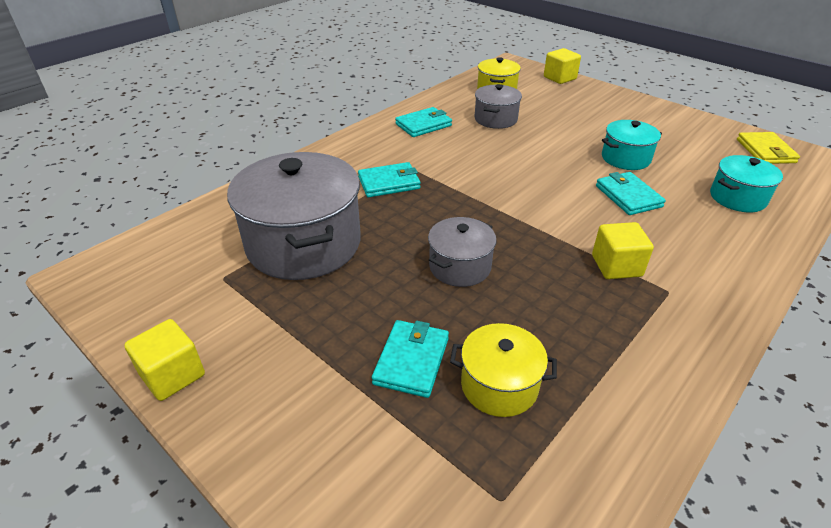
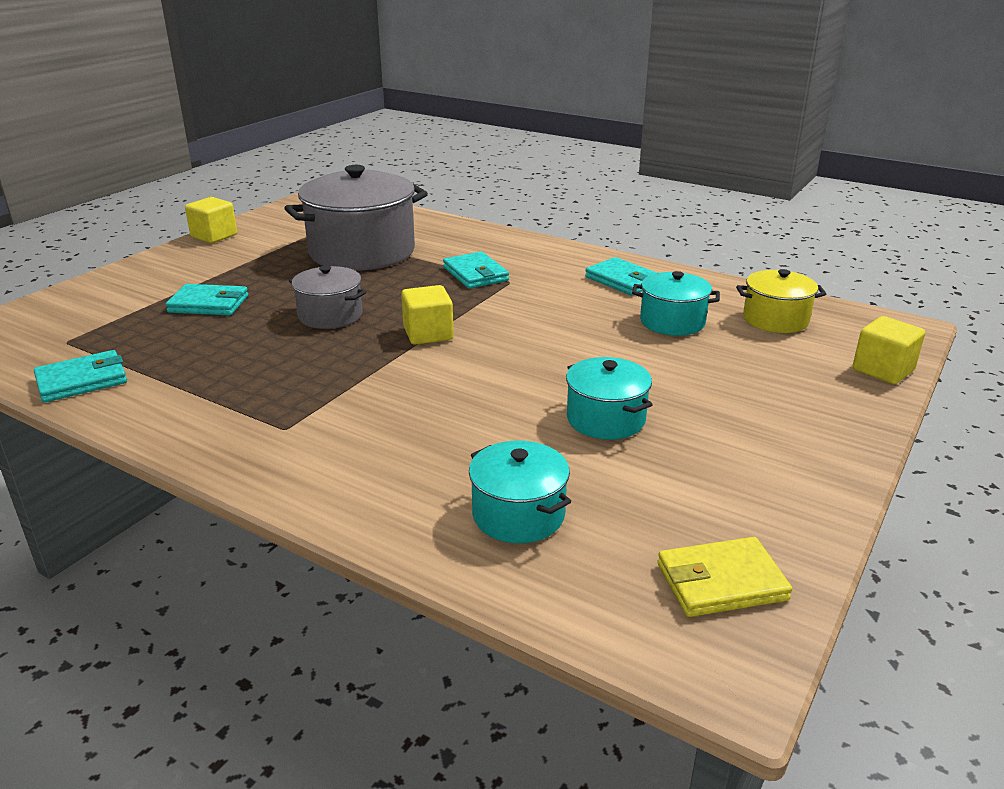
camera: 80 degrees right, 10 degrees down
(495, 119) = (672, 322): grey pot -> turquoise pot
(499, 385) = (172, 338): yellow pot -> none
(616, 266) = (333, 398): yellow cube -> yellow cube (428, 334)
(628, 196) = (492, 414): turquoise wallet -> turquoise wallet (82, 380)

